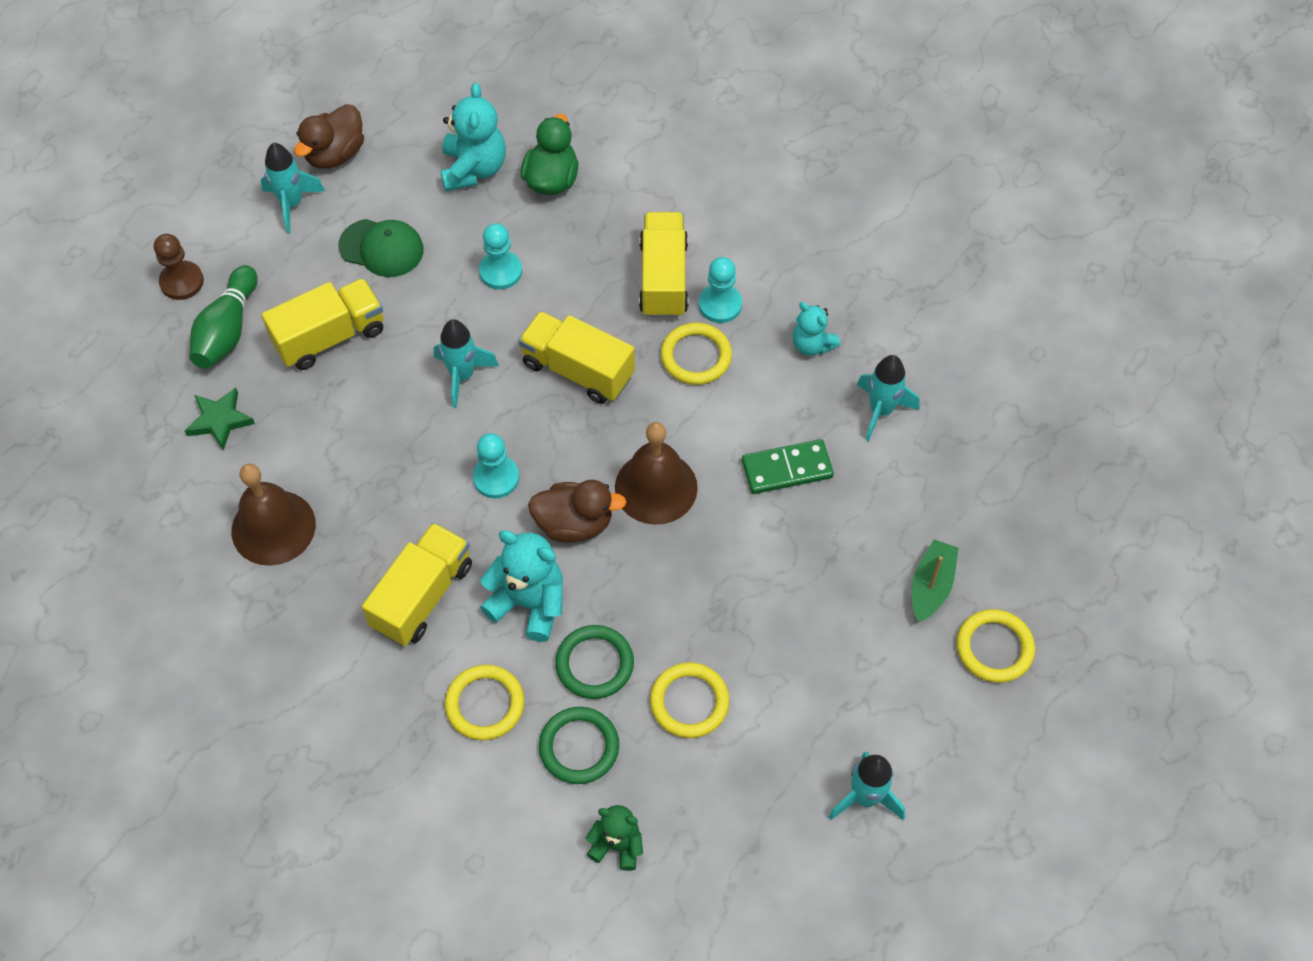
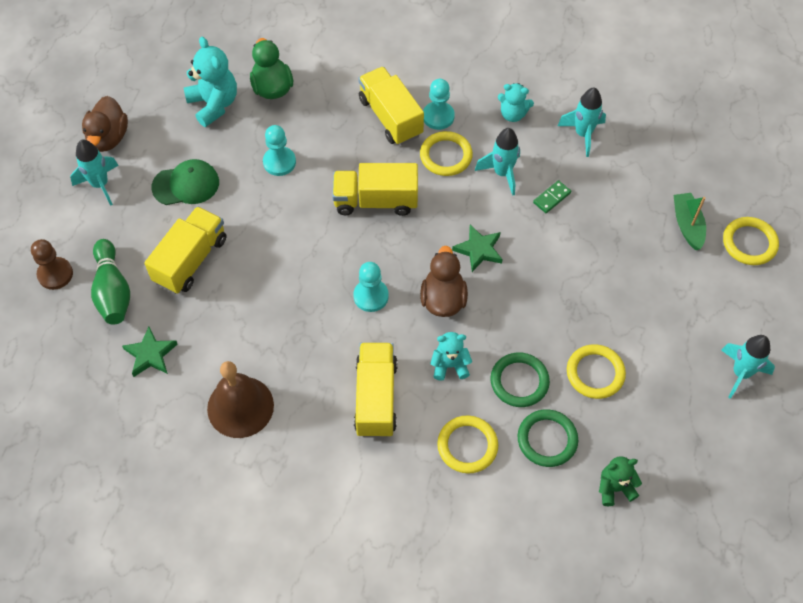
camera: 30 degrees left, 0 degrees up
(462, 376) = (301, 241): turquoise rocket -> turquoise rocket (502, 173)
(529, 603) = (450, 365): turquoise teddy bear -> turquoise teddy bear, size x0.62
(574, 523) = (443, 299): brown duck -> brown duck turned 60 degrees counterclockwise
(656, 487) = (479, 250): brown bell -> green star
(787, 469) = (552, 198): green domino -> green domino, size x0.60

